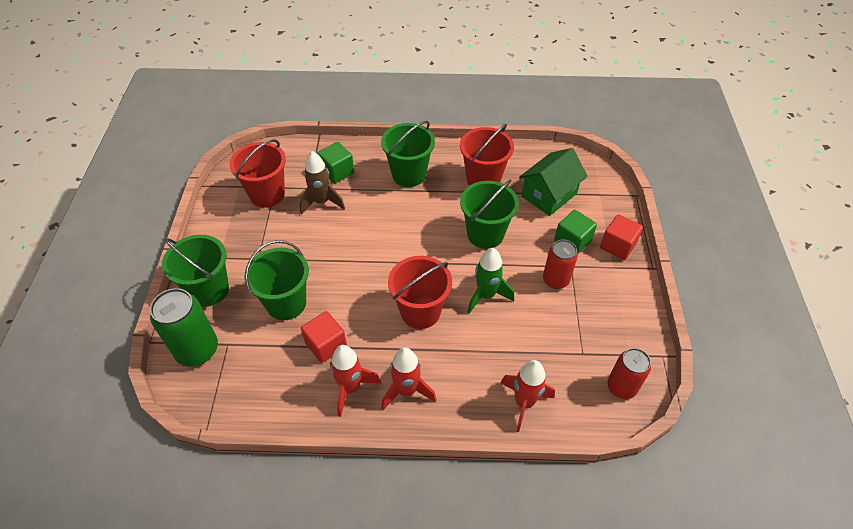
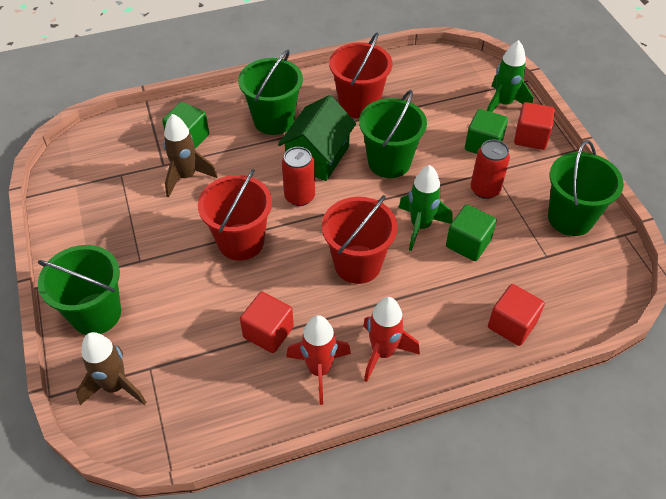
camera: 20 degrees left, 0 degrees up
(197, 350) = (115, 386): green can -> brown rocket
(267, 194) = (115, 185): red bucket -> red bucket (241, 242)
(286, 303) = (199, 301): green bucket -> green bucket (570, 218)
(519, 322) = (468, 243): none -> green cube
(524, 403) = (512, 325): red rocket -> red cube
(549, 195) = (437, 103): green house -> green house (318, 156)
(606, 210) = (503, 104): none -> green rocket
(621, 387) = (600, 277): red can -> red can (299, 196)

